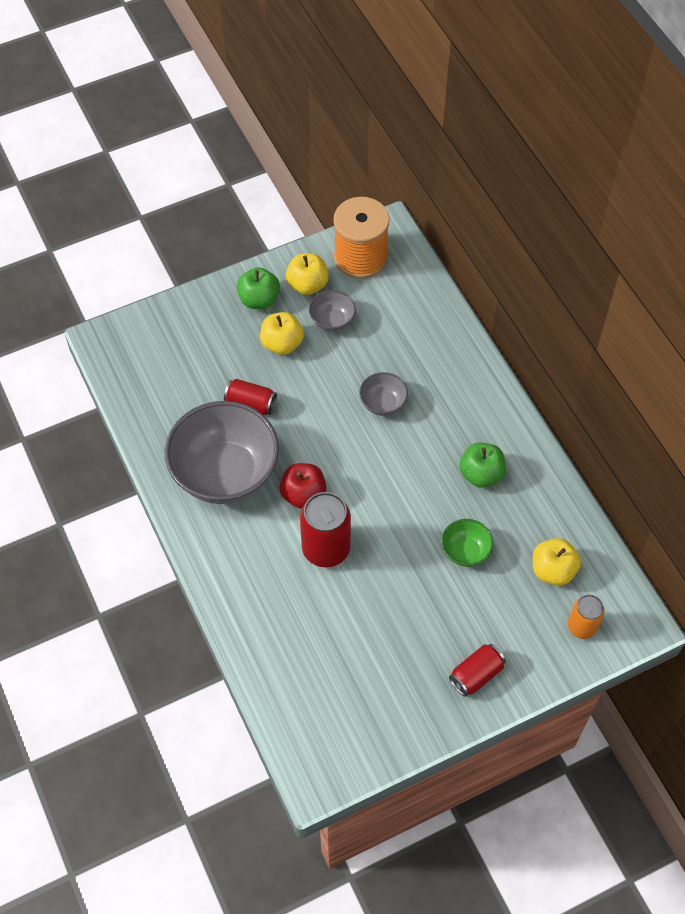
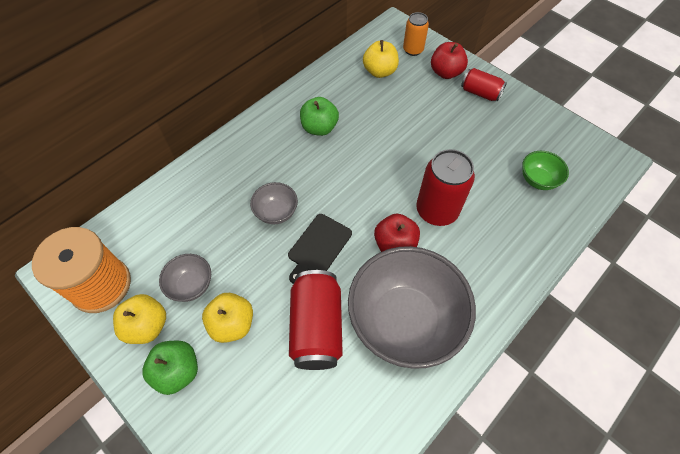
camera: 110 degrees left, 0 degrees up
(251, 404) = (316, 327): red can -> red can, size x1.66
(329, 429) = (318, 247): none -> black cutting board
(465, 551) = (390, 121): green bowl -> green bowl (538, 180)
(526, 649) = (446, 72): none -> red apple

